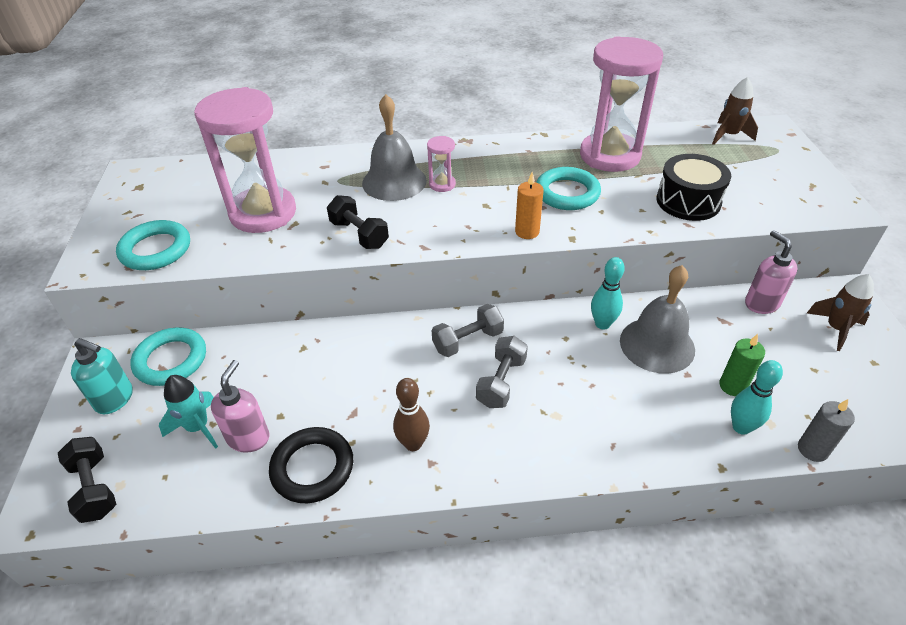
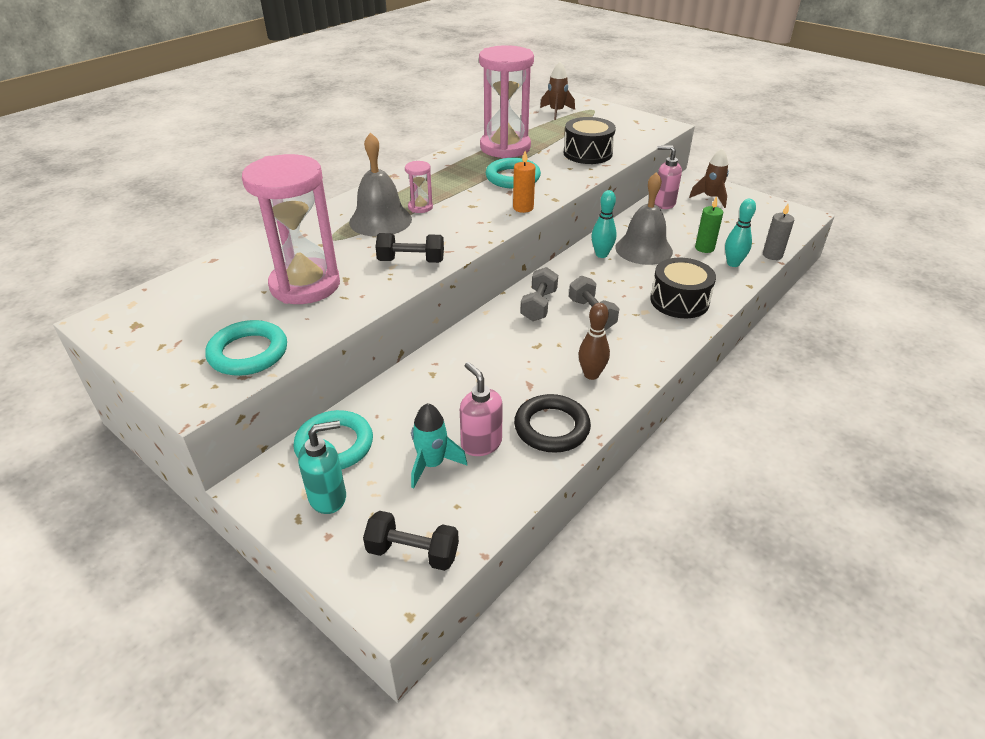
camera: 45 degrees left, 5 degrees down
(609, 429) = (679, 301): none -> black drum

